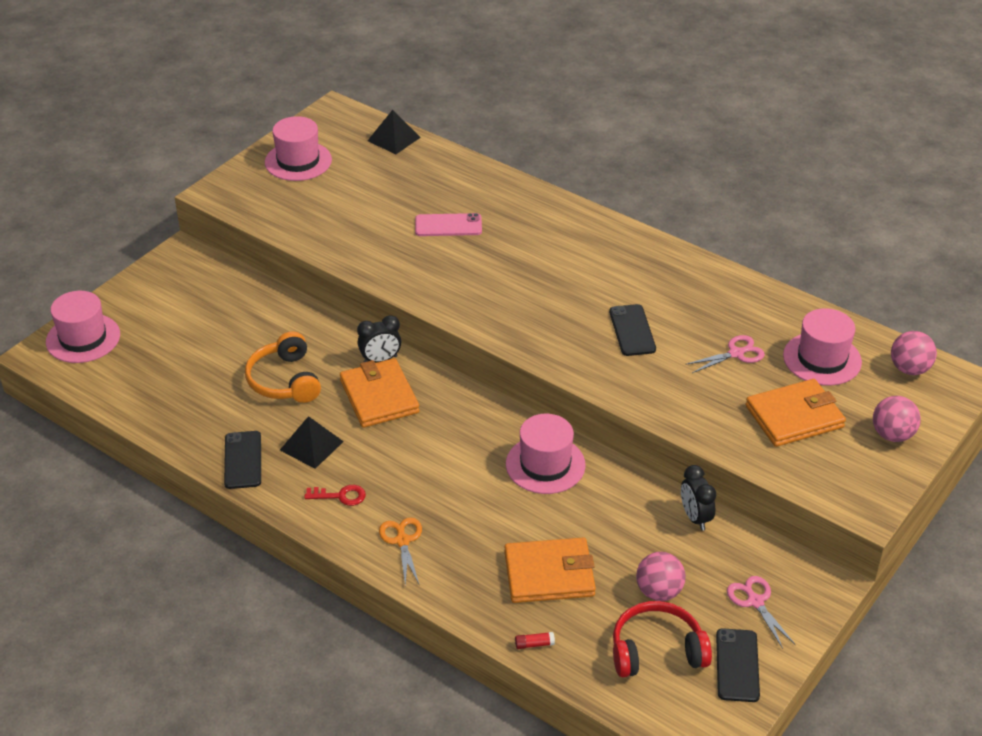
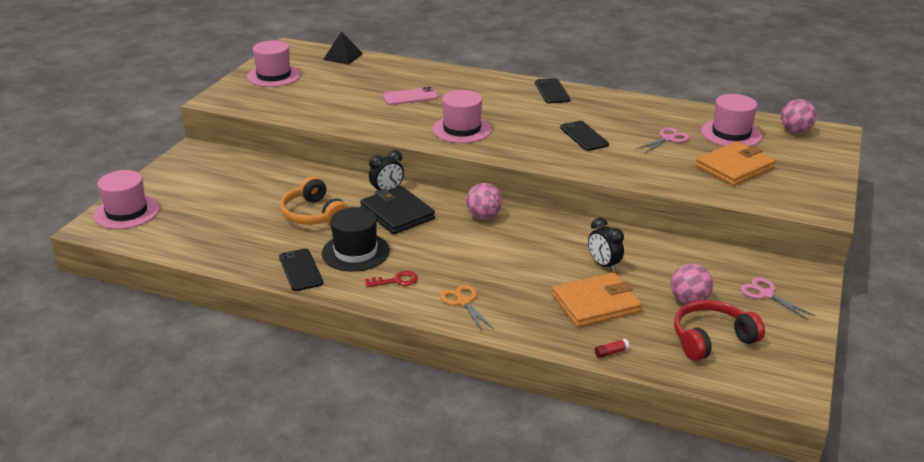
camera: 15 degrees left, 10 degrees down
(311, 445) = (355, 252): black pyramid -> black hat
(379, 396) = (397, 213): orange wallet -> black wallet
(545, 464) = (552, 235): pink hat -> pink hat (462, 129)
(695, 517) = (687, 250): black clock -> black clock (603, 265)
(737, 665) = (780, 337): black phone -> black phone (552, 91)
(892, 435) = (810, 167): pink ball -> pink ball (483, 216)

